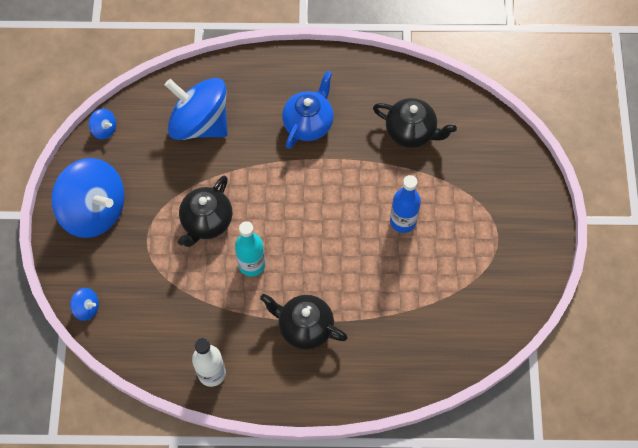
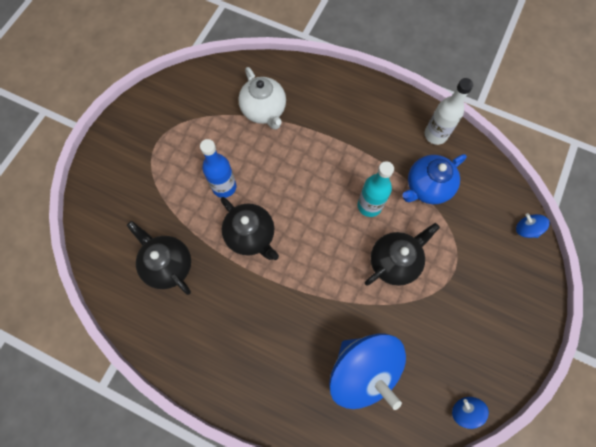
camera: 155 degrees left, 5 degrees up
(94, 210) = (498, 321): blue spinning top -> none
(304, 327) = (348, 138): black teapot -> black teapot (251, 235)
(308, 123) = (257, 319): blue teapot -> blue teapot (427, 187)
(408, 319) = (264, 111): none -> white teapot

